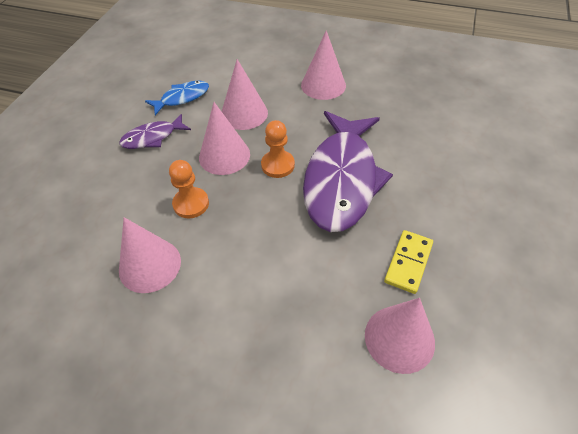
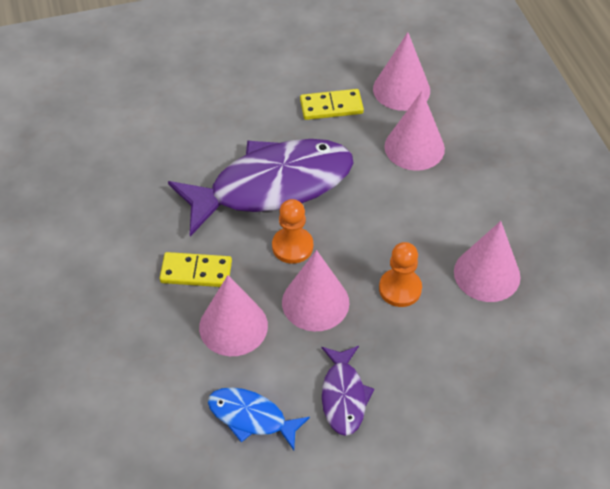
camera: 125 degrees left, 0 degrees up
(152, 137) = (343, 396): purple fish -> purple fish turned 60 degrees clockwise
(297, 113) = (196, 272): none -> yellow domino
(323, 85) = (123, 273): pink cone -> pink cone (414, 147)

